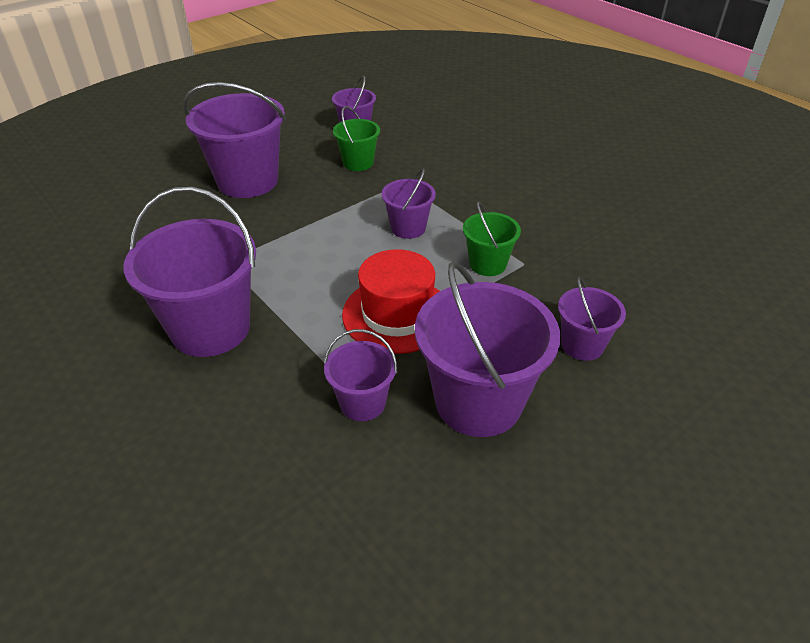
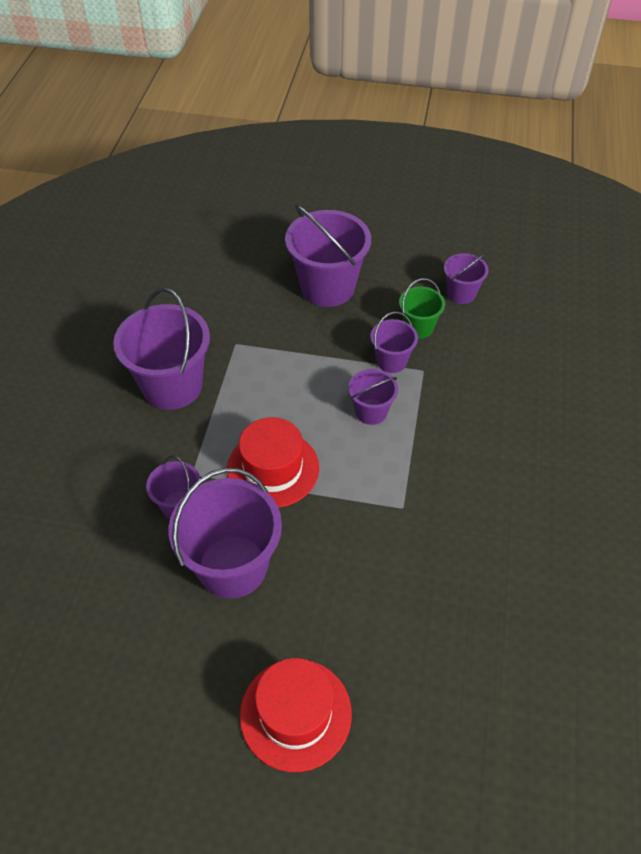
camera: 50 degrees right, 10 degrees up
(487, 264) = (378, 485): green bucket -> none
(582, 345) = (343, 596): purple bucket -> purple bucket (391, 361)
(686, 446) = (295, 714): none -> red hat

